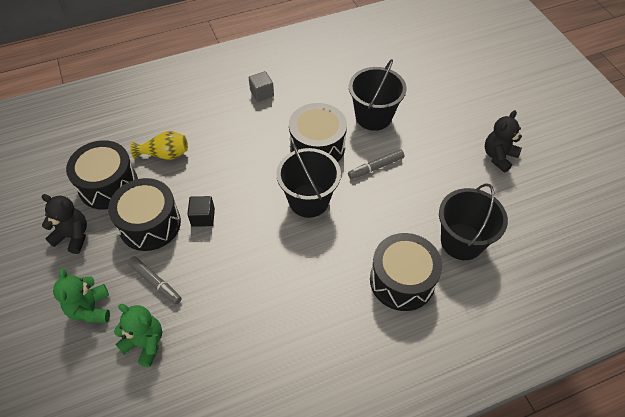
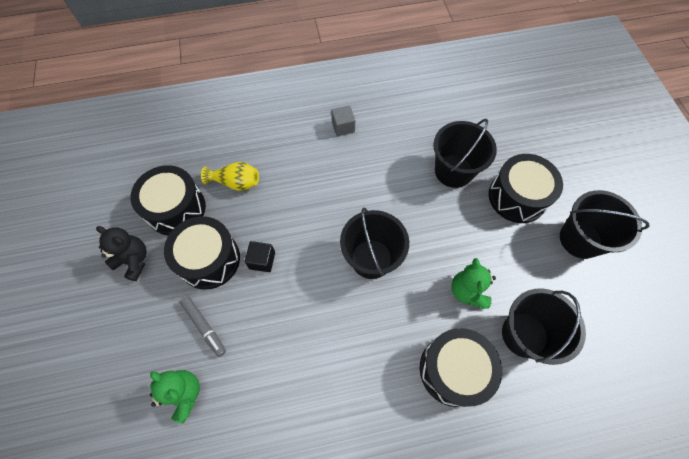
camera: 10 degrees right, 10 degrees up
(90, 309) = (137, 345): green teddy bear -> green teddy bear (467, 291)
(317, 146) = (390, 197): black drum -> black drum (517, 197)
(375, 167) = (446, 231): grey marker -> none
(498, 156) = (580, 239): black teddy bear -> black bucket

